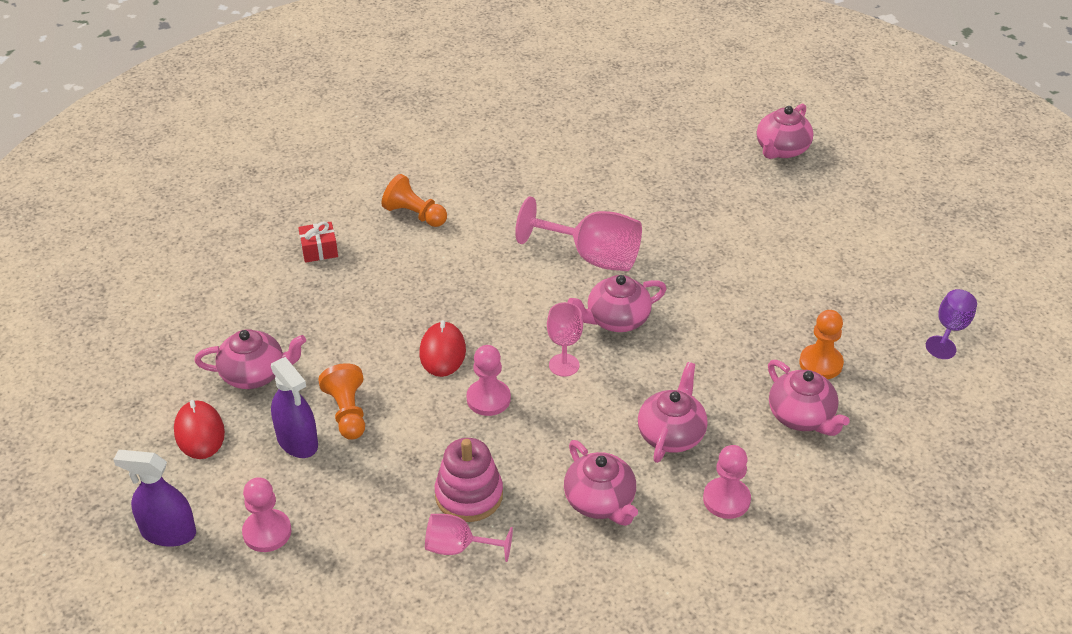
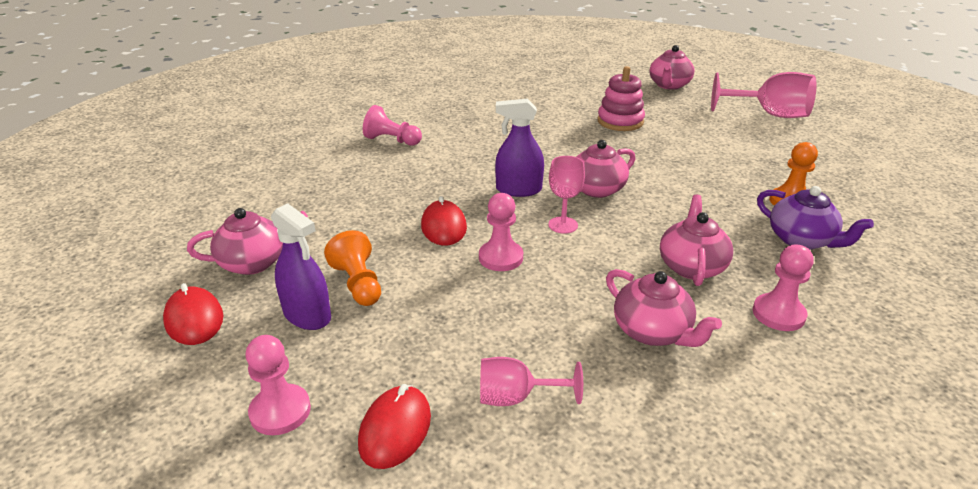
camera: 10 degrees left, 10 degrees down
(168, 532) = (152, 428): purple spray bottle -> purple spray bottle (518, 190)
(319, 250) = (310, 168): red gift -> none
(355, 561) = (395, 429): none -> red mouse
(415, 215) = (392, 140): orange pawn -> pink pawn
(469, 495) = (510, 343): pink stacking toy -> pink stacking toy (620, 121)
(592, 256) = (554, 153): pink goblet -> pink goblet (769, 114)
(802, 417) = (802, 240): pink teapot -> purple teapot
(950, 329) = (876, 170): purple goblet -> none

